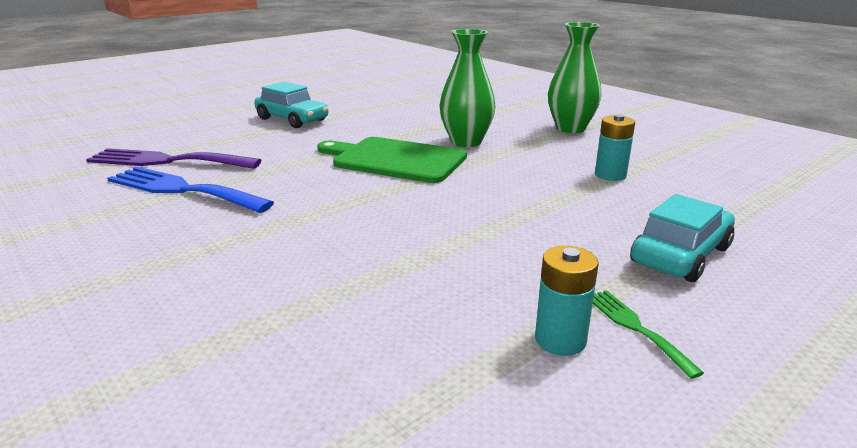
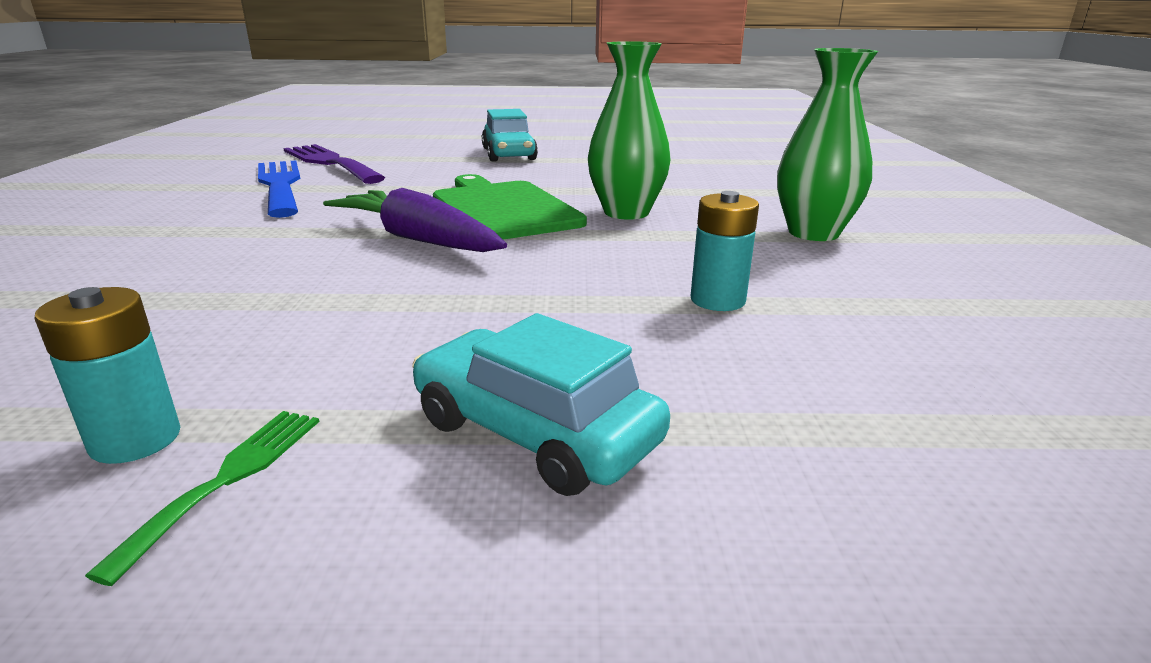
camera: 40 degrees right, 0 degrees up
(401, 194) = (419, 240): none -> purple carrot
(680, 255) = (534, 432): turquoise car -> turquoise car turned 135 degrees counterclockwise

